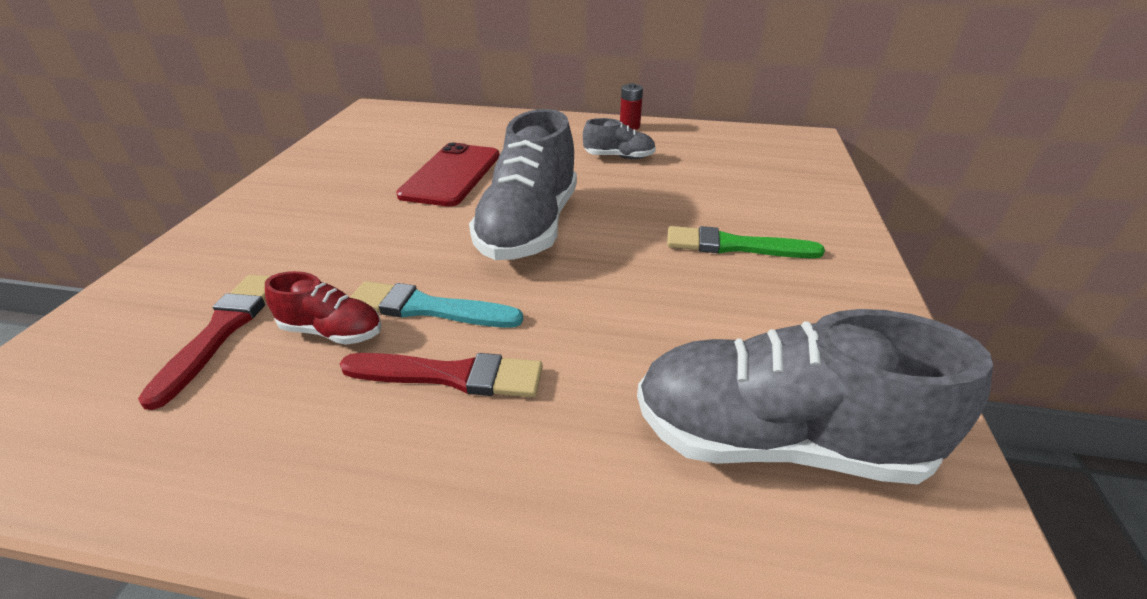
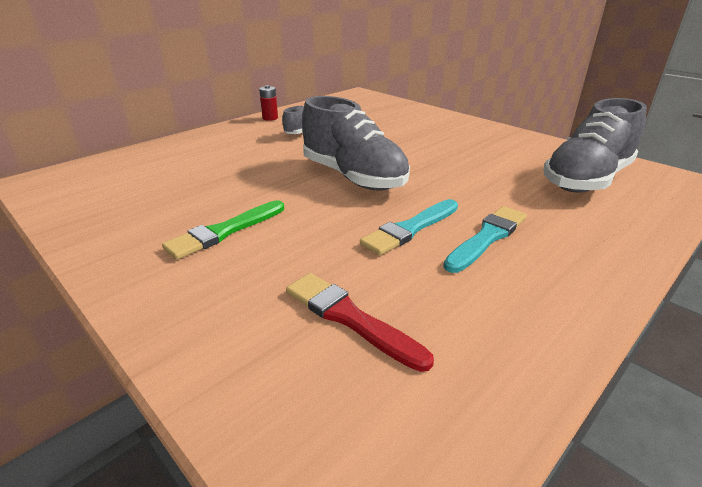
camera: 55 degrees left, 5 degrees down
(332, 331) = (402, 268): red shoe -> none
(451, 175) = (238, 181): red phone -> none
(451, 375) = (487, 237): red brush -> turquoise brush
(734, 246) = (440, 140): green brush -> green brush (224, 231)

